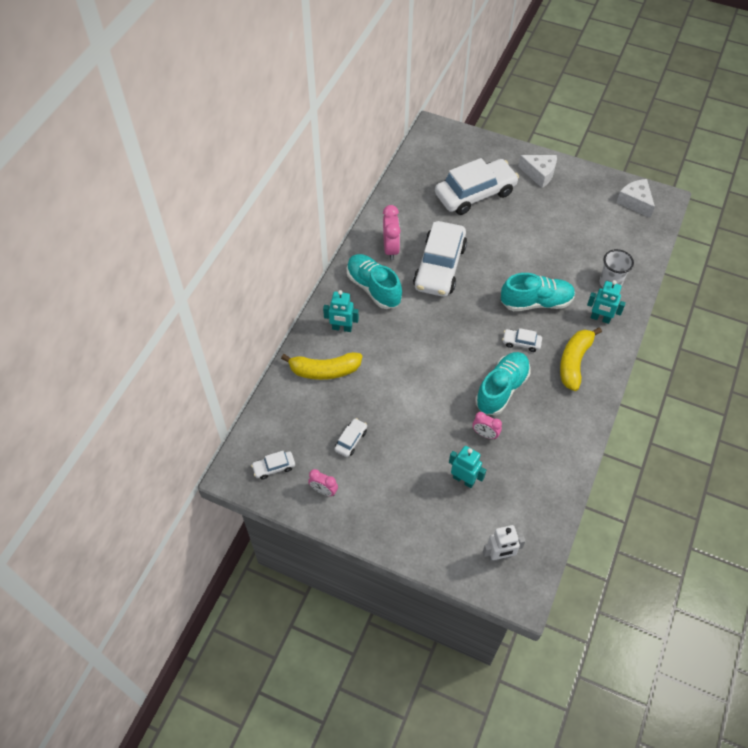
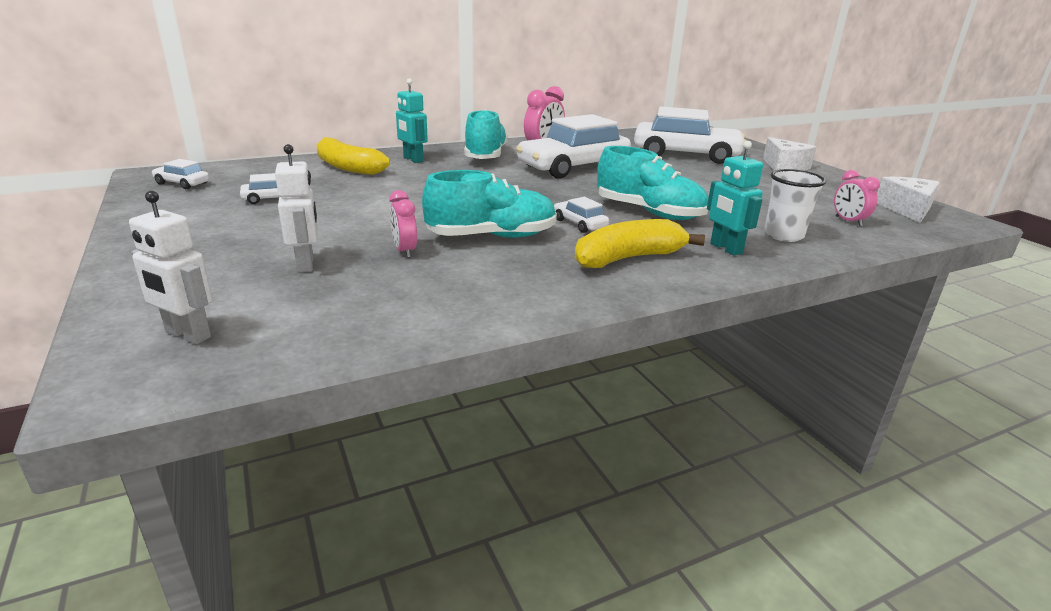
camera: 40 degrees right, 30 degrees down
(323, 491) = (177, 208): pink clock -> pink clock (848, 221)
(464, 479) = (306, 264): turquoise robot -> white robot

